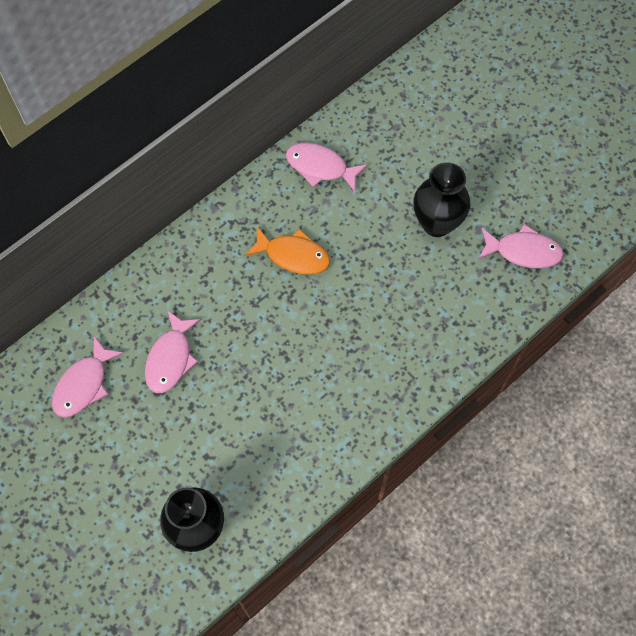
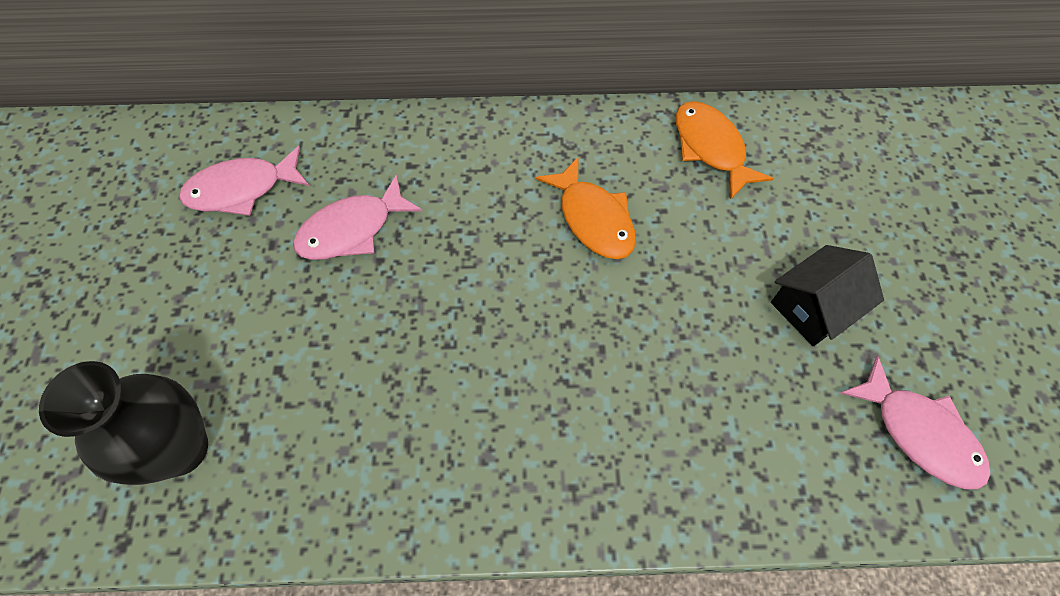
camera: 40 degrees right, 5 degrees down
(320, 167) = (711, 148): pink fish -> orange fish
(436, 223) = (813, 308): black vase -> black house

